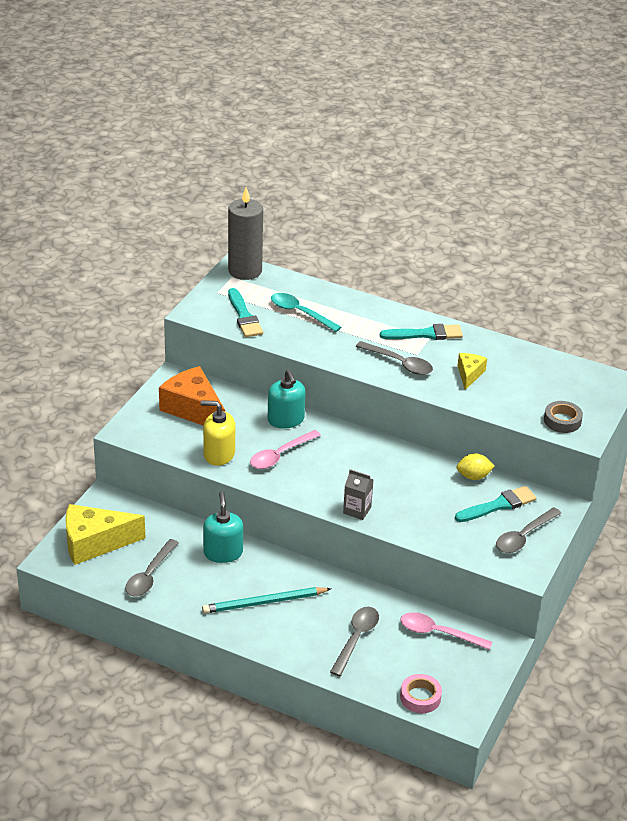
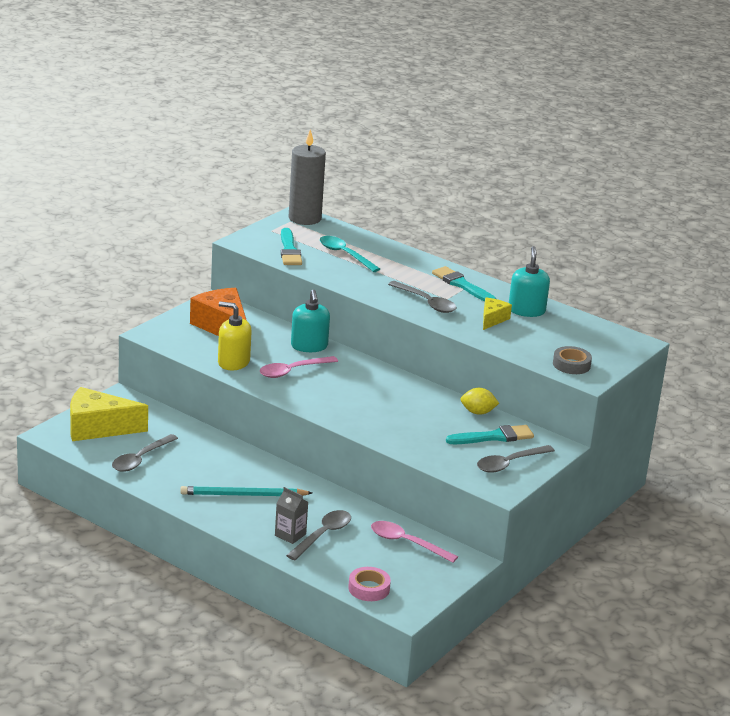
camera: 10 degrees right, 10 degrees down
(223, 552) = (218, 452): turquoise soap dispenser -> turquoise soap dispenser (526, 310)
(357, 510) = (351, 421): grey carton -> grey carton (290, 535)
(426, 334) = (462, 285): turquoise brush -> turquoise brush turned 135 degrees counterclockwise

